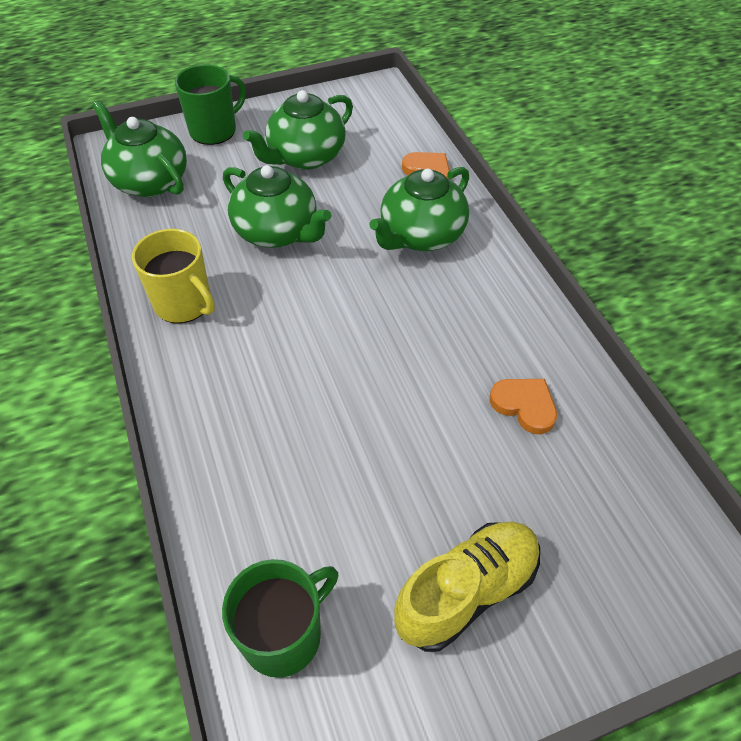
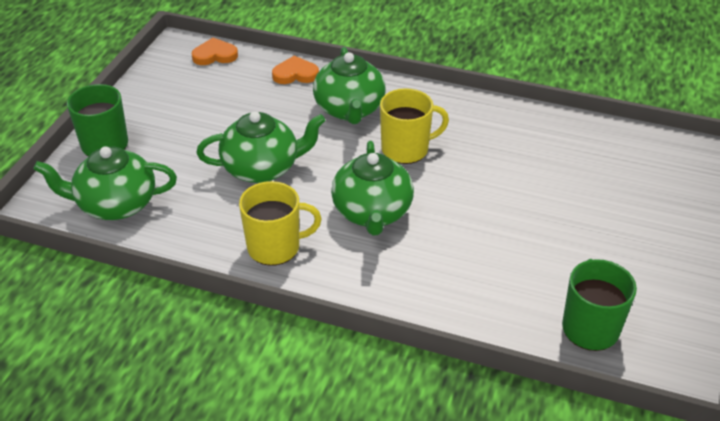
camera: 50 degrees left, 10 degrees down
(305, 157) = (202, 116): green teapot -> green teapot (372, 212)
(409, 309) = (406, 149): none -> yellow mug
(466, 591) = (626, 239): yellow shoe -> none
(524, 405) = (529, 148): orange heart -> orange heart (215, 55)

